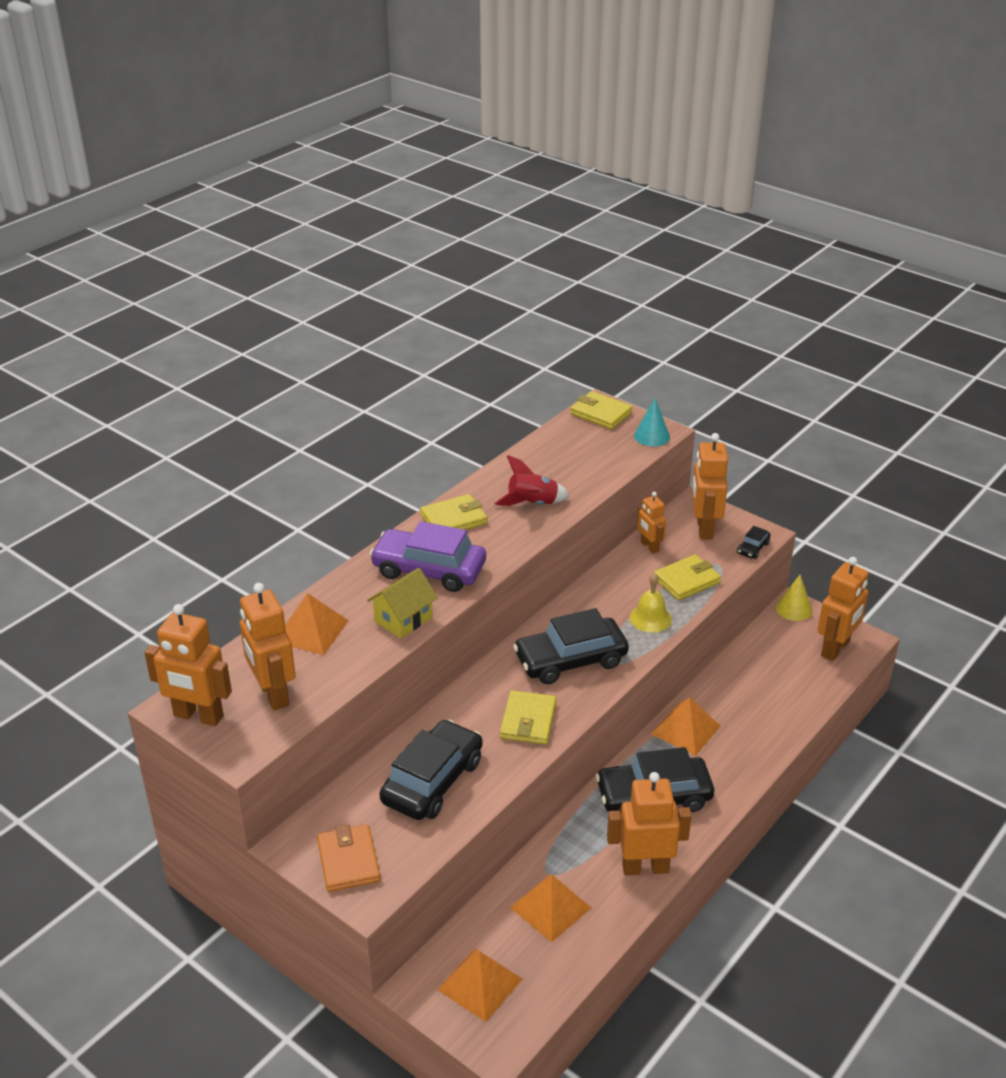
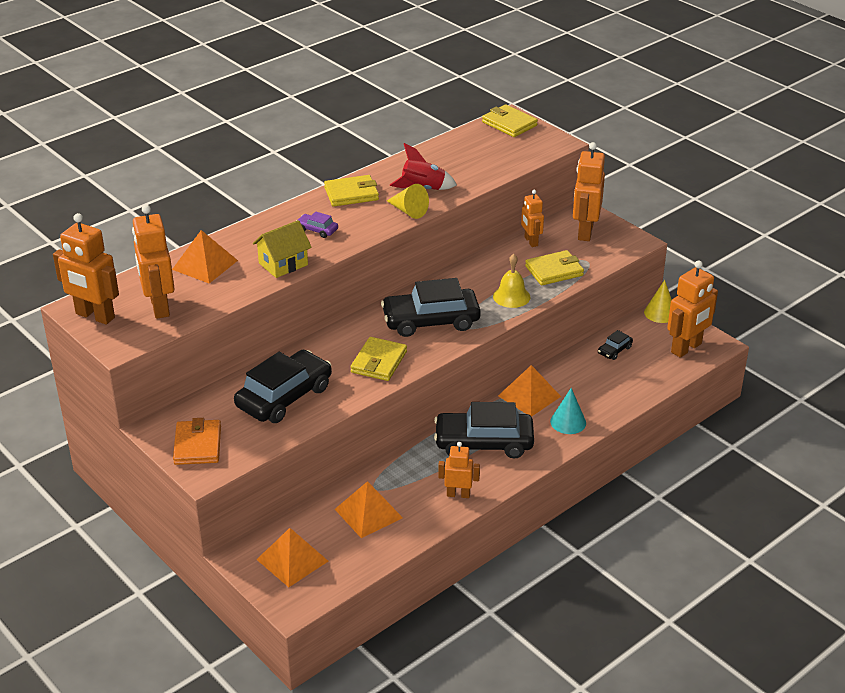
camera: 10 degrees right, 0 degrees up
(429, 570) = (317, 230): purple car -> purple car, size x0.44
(525, 534) = (408, 211): none -> yellow cone
(645, 867) = (458, 494): orange robot -> orange robot, size x0.59
(651, 436) = (547, 145): turquoise cone -> turquoise cone (568, 422)
(753, 548) = (623, 251): black car -> black car (614, 350)

